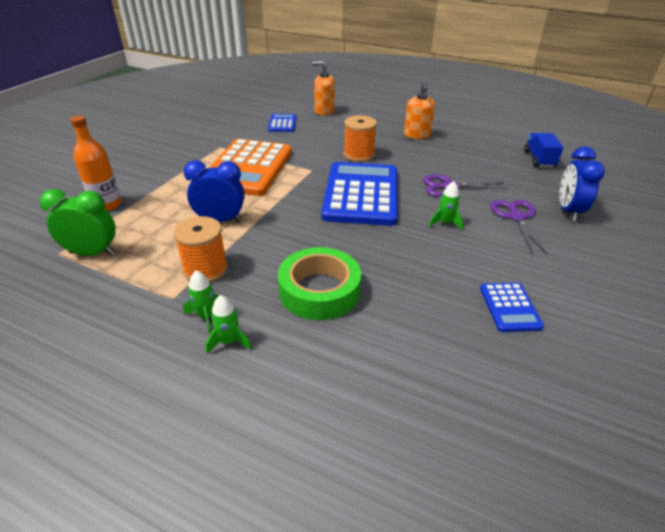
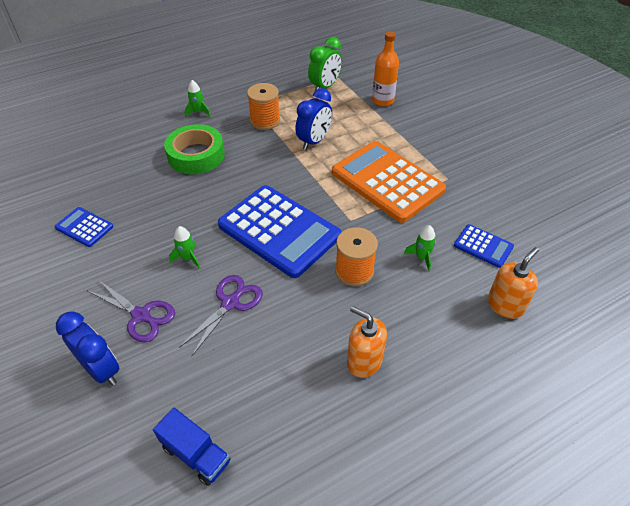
camera: 125 degrees right, 10 degrees up
(206, 316) = (224, 110): green rocket -> green rocket (421, 257)

